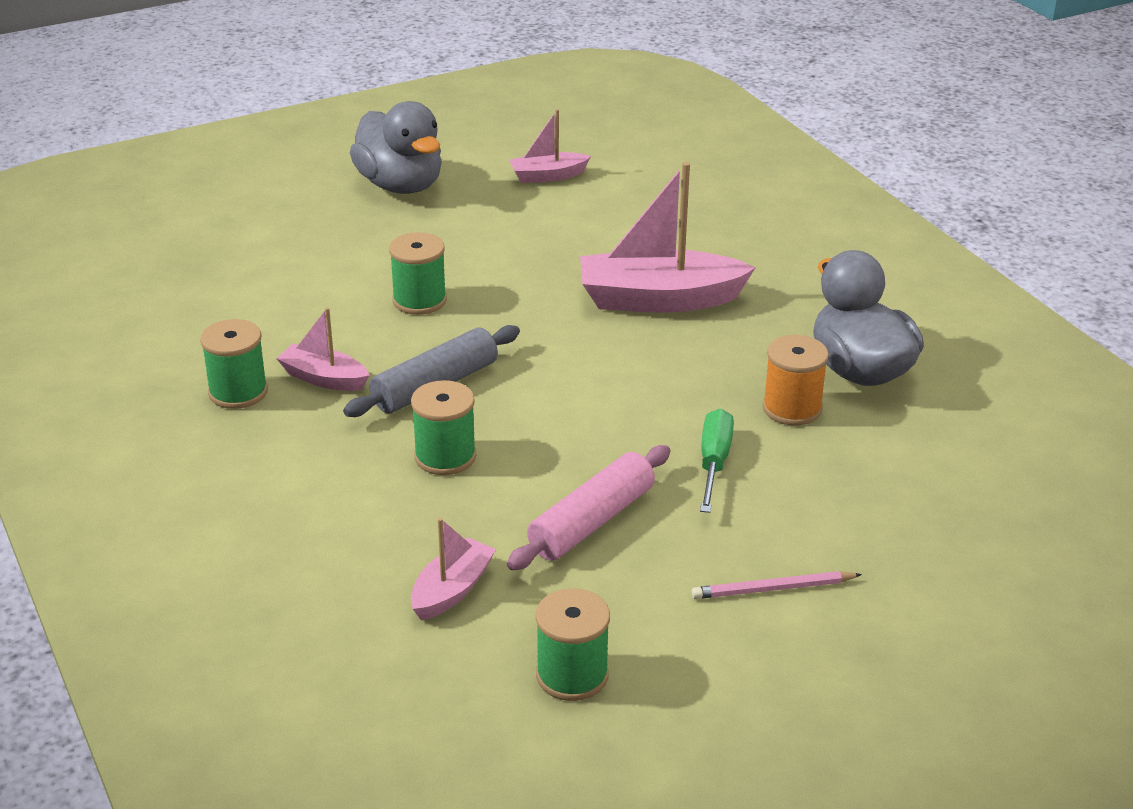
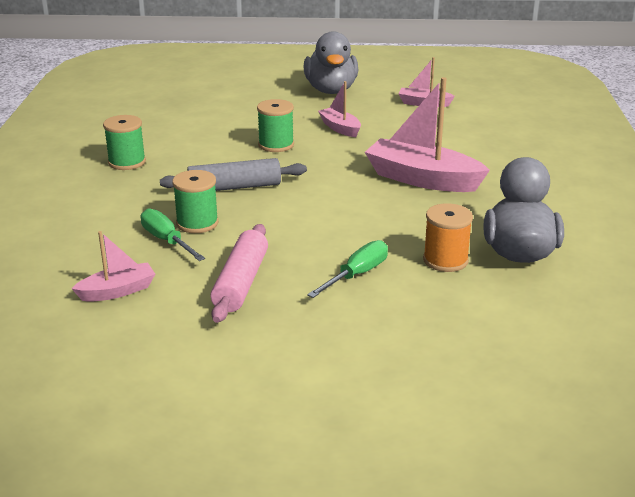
camera: 30 degrees right, 5 degrees down
(324, 378) = (178, 168): pink boat -> pink boat (340, 128)
(433, 496) = (166, 241): none -> green screwdriver
(572, 675) = (129, 361): green spool -> none
(592, 522) = (241, 283): pink rolling pin -> pink rolling pin turned 60 degrees counterclockwise
(772, 589) = (313, 358): pink pencil -> none

